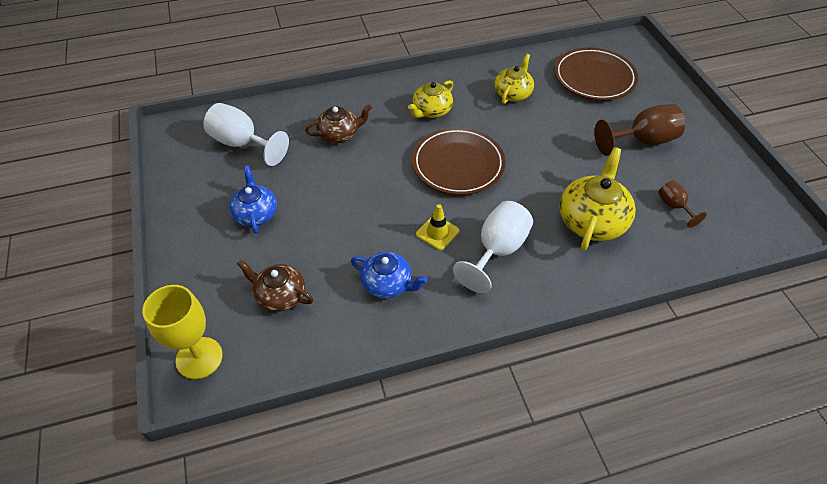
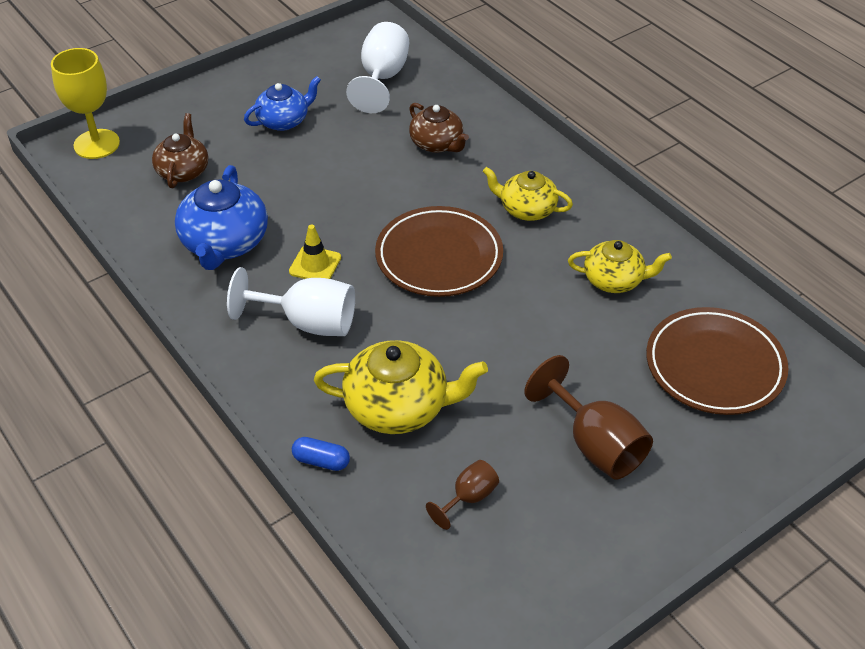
camera: 70 degrees right, 5 degrees down
(387, 284) = (224, 243): blue teapot -> blue teapot, size x1.54
(631, 273) = (321, 461): none -> blue capsule

